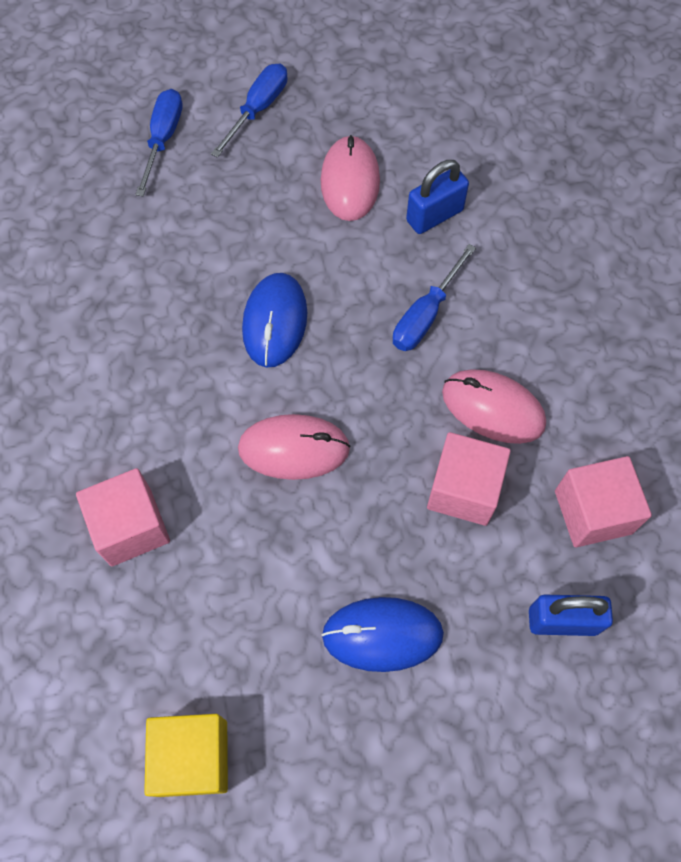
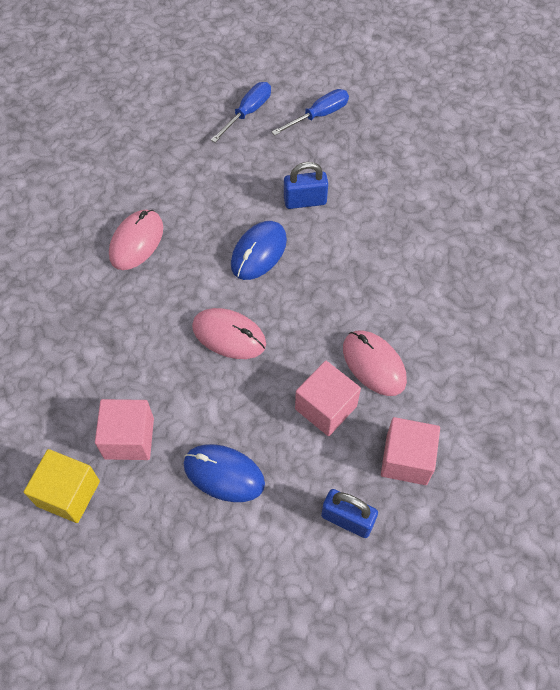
camera: 25 degrees right, 5 degrees down
(131, 527) = (104, 340): pink cube -> pink cube (129, 438)
(350, 181) = (355, 182): pink mouse -> pink mouse (136, 241)
(425, 315) = (360, 286): blue screwdriver -> none
(434, 215) = (401, 225): blue padlock -> blue padlock (305, 201)

